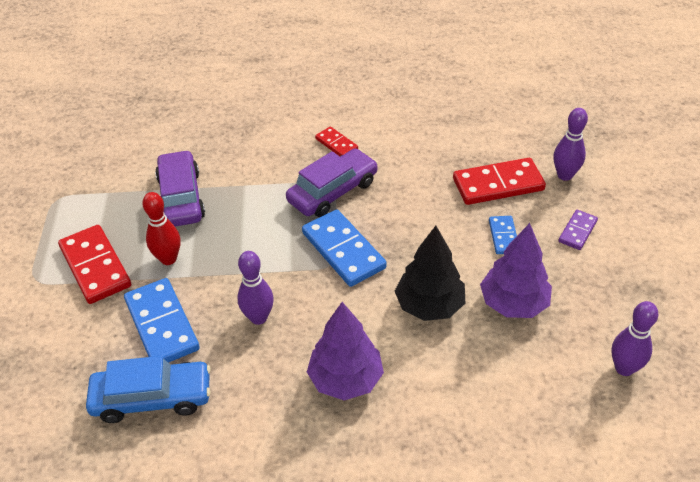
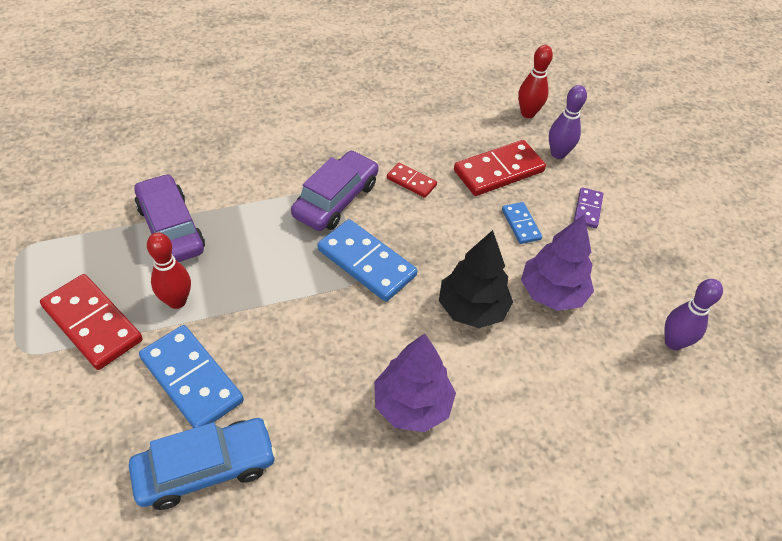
camera: 20 degrees left, 5 degrees up
(258, 317) = (298, 352): purple bowling pin -> none
(336, 144) = (324, 147): red domino -> red domino (411, 182)
(546, 134) = (528, 113): none -> red bowling pin

